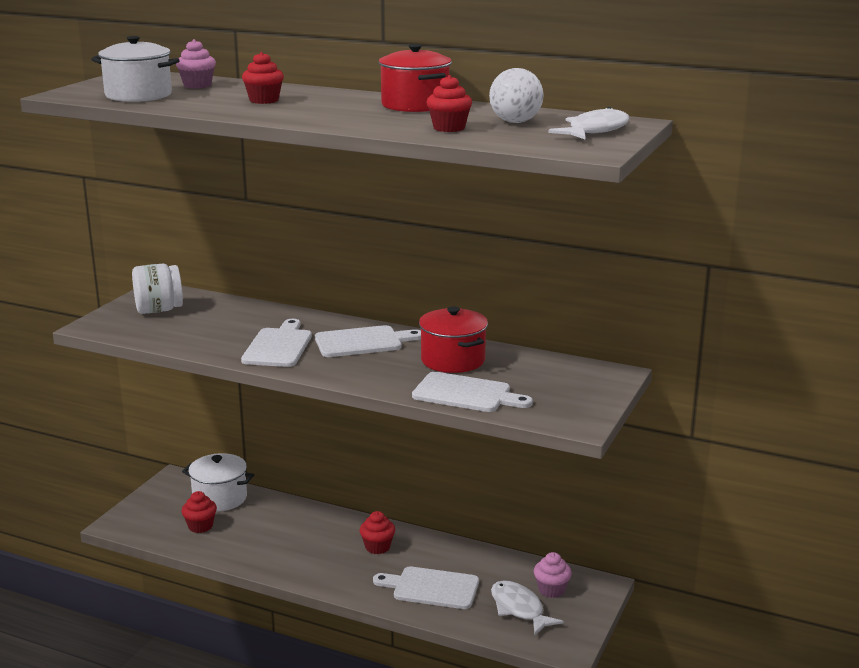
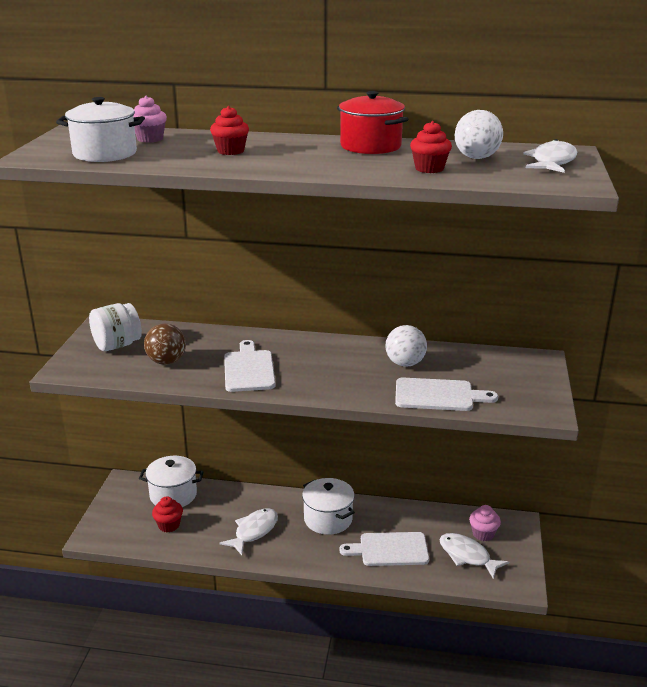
camera: 15 degrees left, 5 degrees up
(198, 330) = (166, 361): none -> brown ball
(288, 546) = (254, 531): none -> white fish
(362, 342) = (318, 355): white cutting board -> none
(377, 547) = (328, 519): red cupcake -> white pot
(453, 360) = (405, 363): red pot -> white ball

